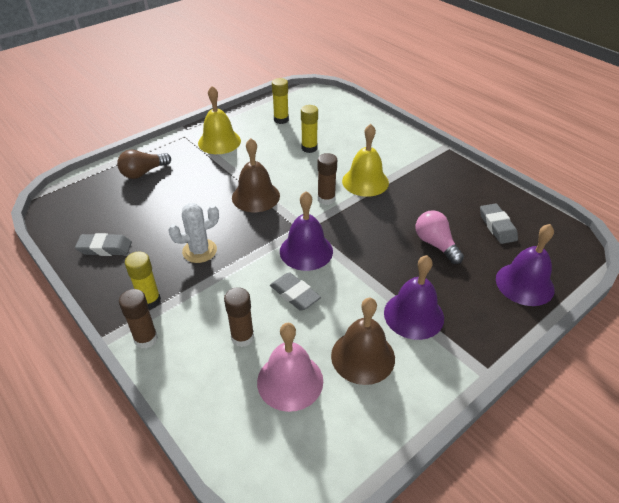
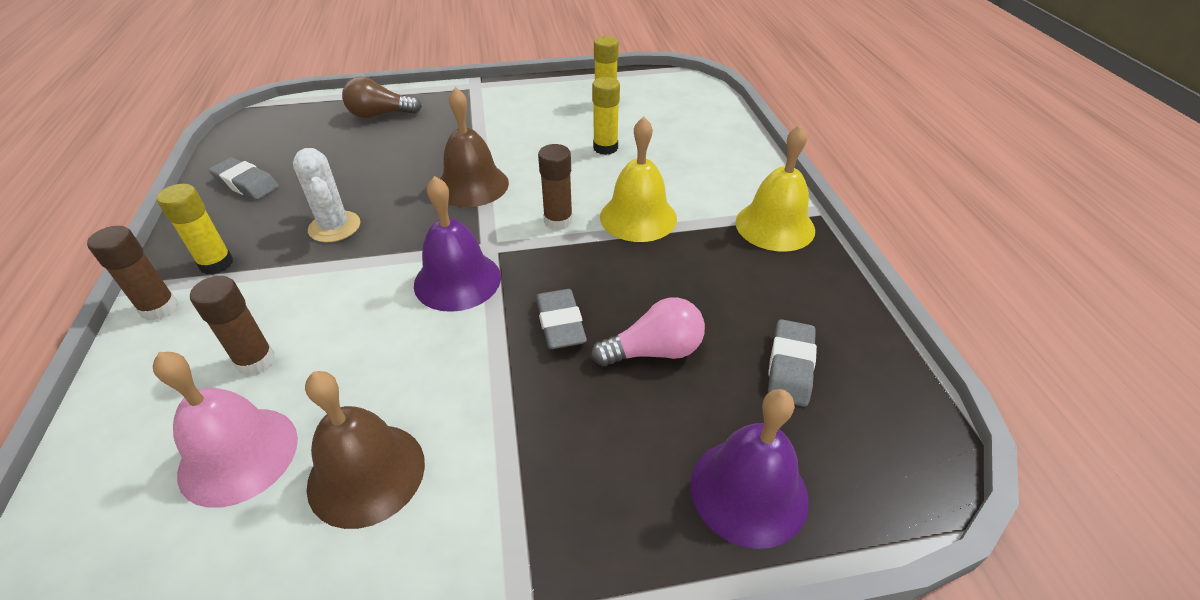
camera: 30 degrees right, 0 degrees up
(199, 251) = (334, 227): white cactus -> white cactus turned 60 degrees clockwise
(219, 142) = (501, 106): yellow bell -> yellow bell (775, 226)
(295, 294) = (379, 333): grey eraser -> grey eraser (560, 324)
(413, 315) = (506, 447): purple bell -> none
(435, 244) = (654, 351): pink light bulb -> pink light bulb turned 75 degrees clockwise

